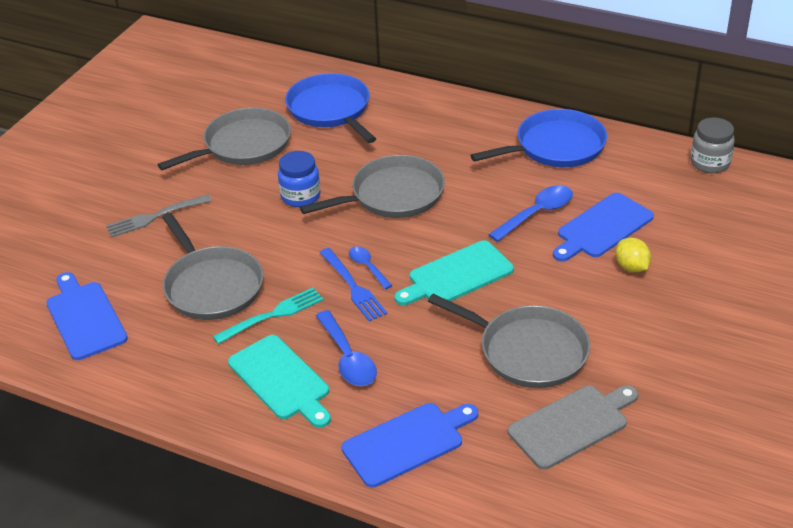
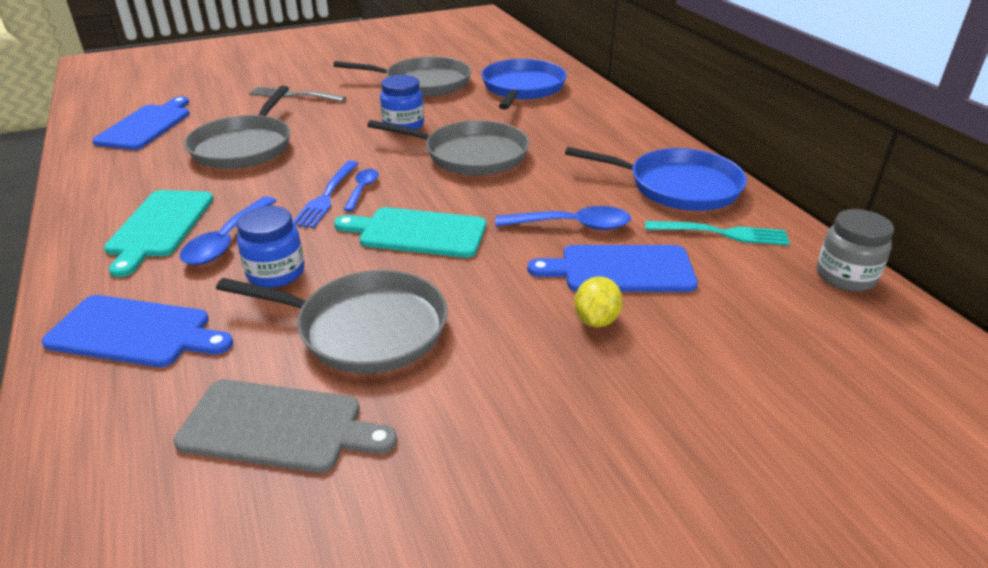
camera: 40 degrees right, 5 degrees down
(272, 315) = (241, 183): turquoise fork -> turquoise fork (721, 233)
(420, 356) = (276, 273): none -> blue jar
(528, 351) = (365, 328): grey pan -> grey pan turned 60 degrees counterclockwise

